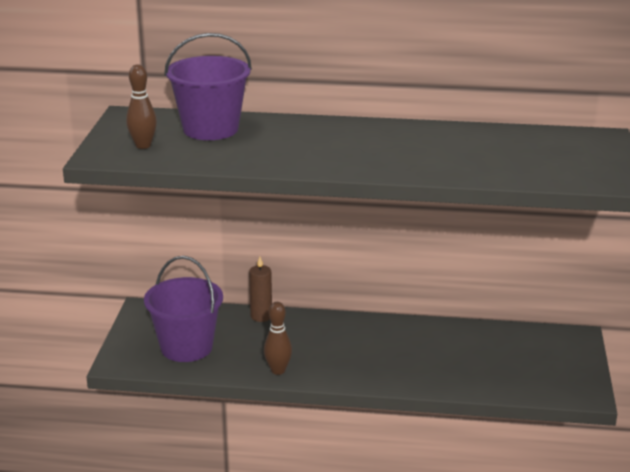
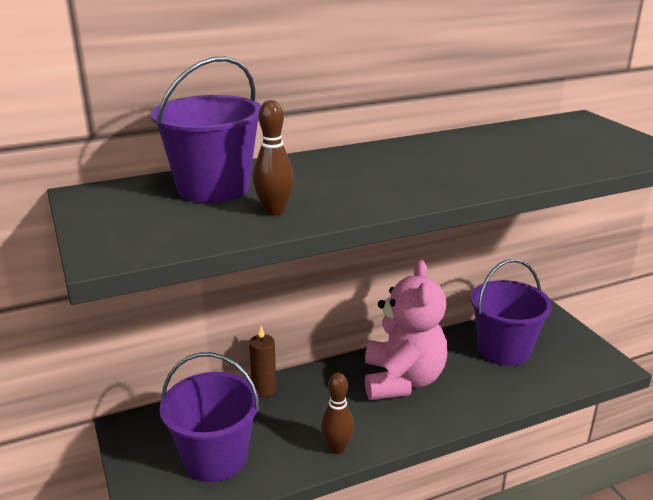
camera: 30 degrees left, 0 degrees up
(143, 145) = (152, 226): brown bowling pin -> brown bowling pin (274, 211)
(378, 344) = (402, 380): none -> pink teddy bear
(496, 350) = (504, 349): none -> purple bucket

